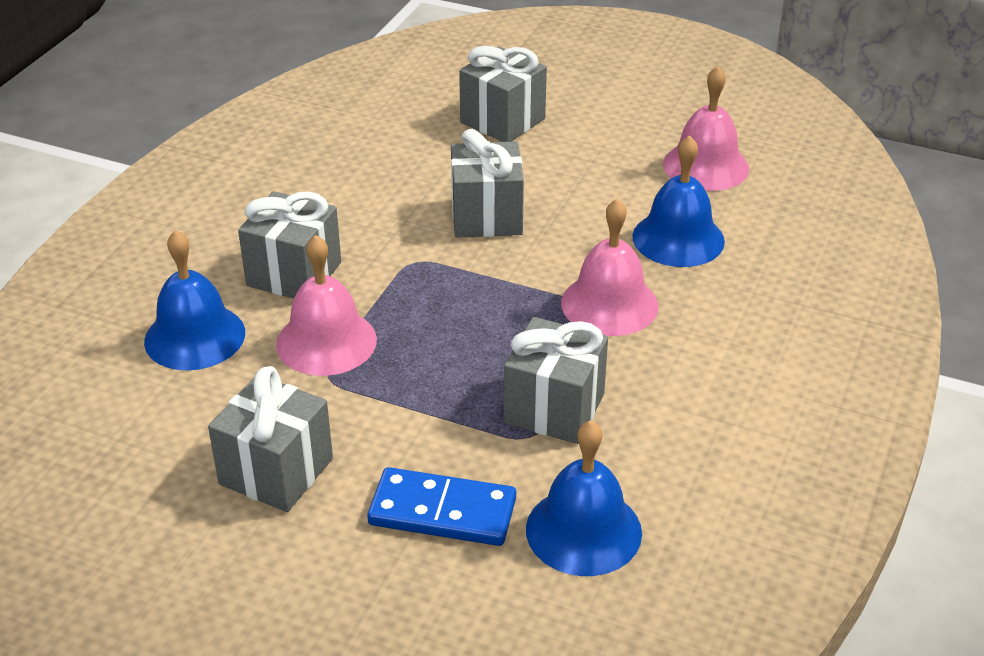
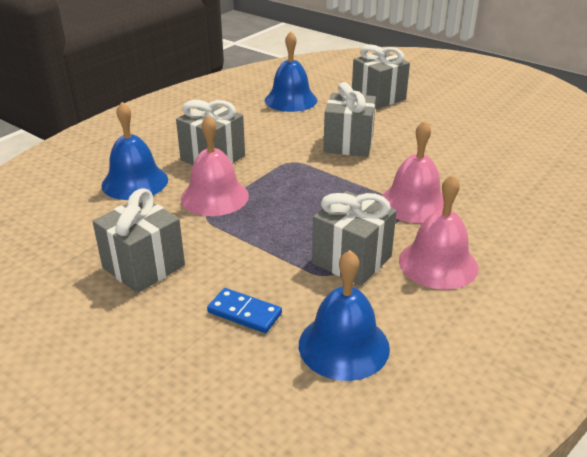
camera: 15 degrees right, 5 degrees down
(442, 511) = (244, 313): blue domino -> blue domino, size x0.66
(678, 238) = (475, 172): blue bell -> blue bell (291, 100)
(706, 166) = (506, 135): pink bell -> pink bell (438, 263)

